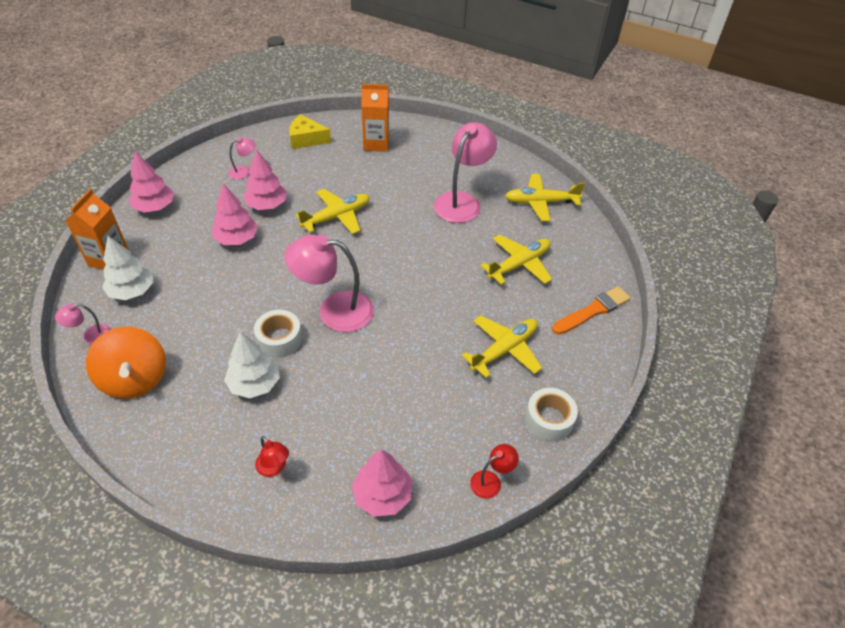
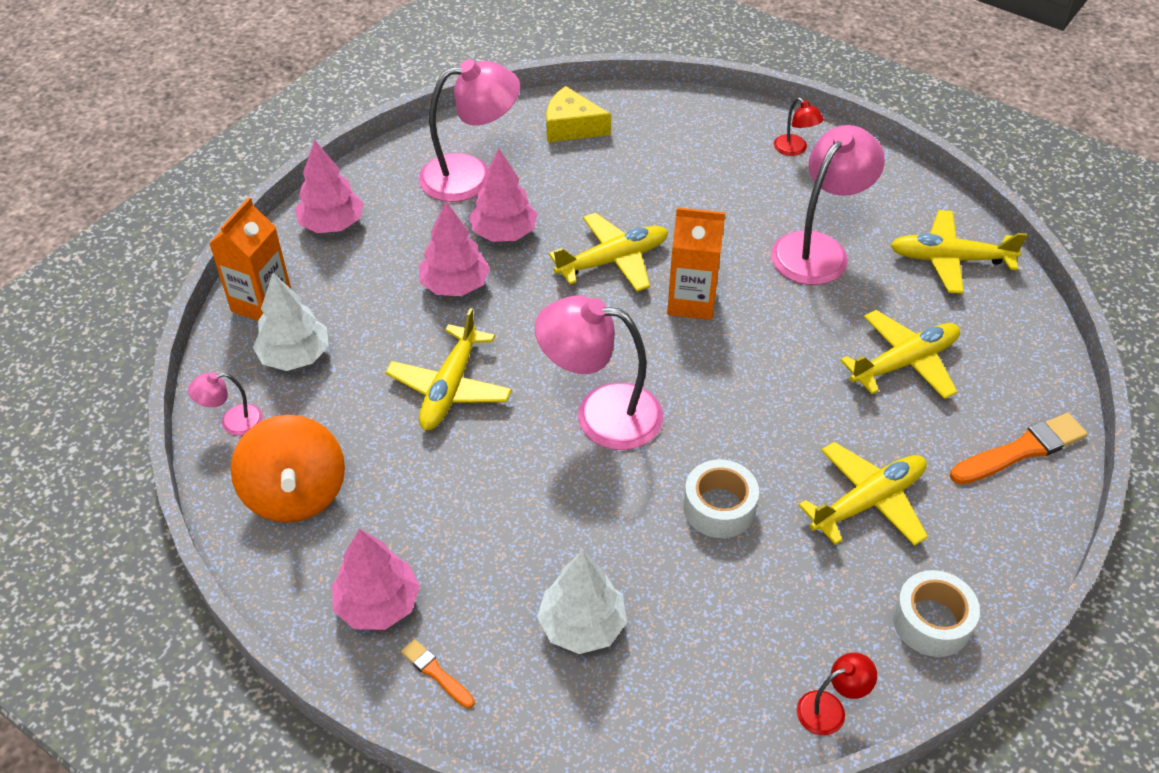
camera: 10 degrees right, 0 degrees up
(234, 487) = (436, 673): none -> orange brush
(236, 303) = (450, 388): none -> yellow plane
(244, 171) = (471, 175): pink lamp -> pink lamp, size x2.12
(255, 383) = (473, 518): white tree -> white tree (582, 625)
(274, 468) = (496, 651): red lamp -> red lamp (795, 149)
(279, 339) = (513, 452): white tape -> white tape (719, 507)
(376, 143) = (683, 141): orange carton -> orange carton (691, 301)
(382, 495) = (659, 711): pink tree -> pink tree (378, 604)

